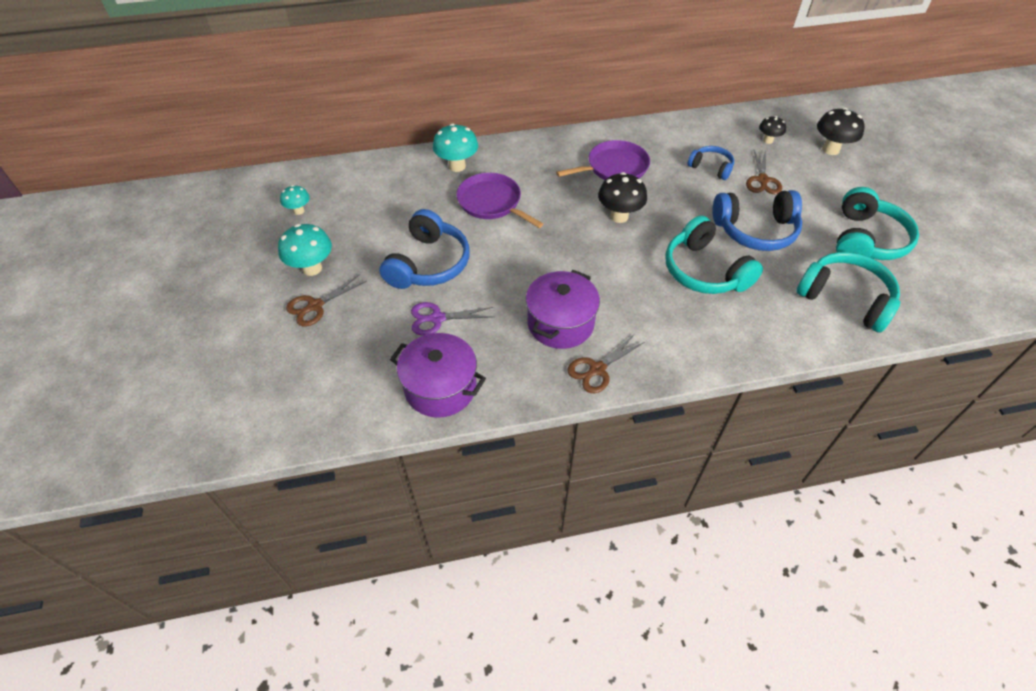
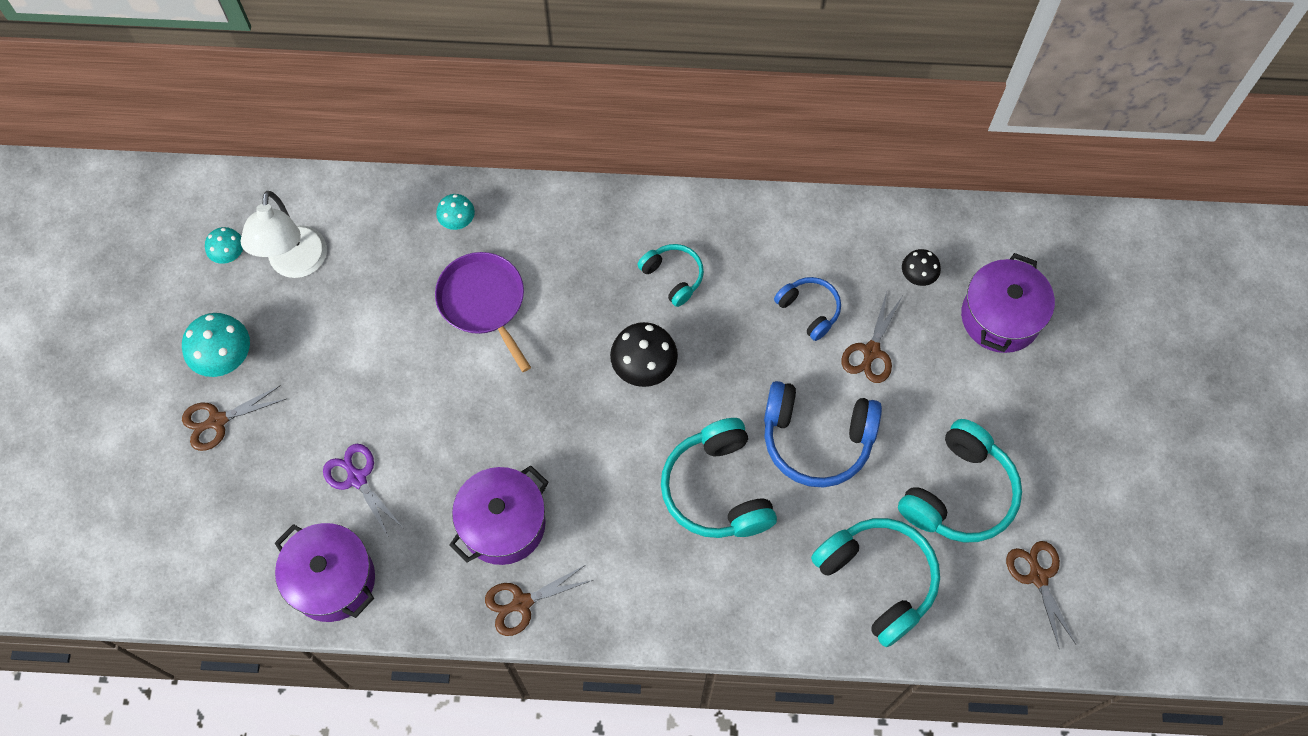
camera: 15 degrees right, 15 degrees up
(349, 207) = (296, 264): none -> white lamp
(428, 264) = (371, 388): blue headphones -> none
(437, 318) = (357, 478): purple scissors -> purple scissors turned 45 degrees clockwise
(457, 166) = (458, 222): turquoise mushroom -> turquoise mushroom, size x0.60
(614, 167) = (673, 277): purple pan -> turquoise headphones
(830, 149) = (1000, 317): black mushroom -> purple pot
(948, 273) = (1038, 576): none -> brown scissors

